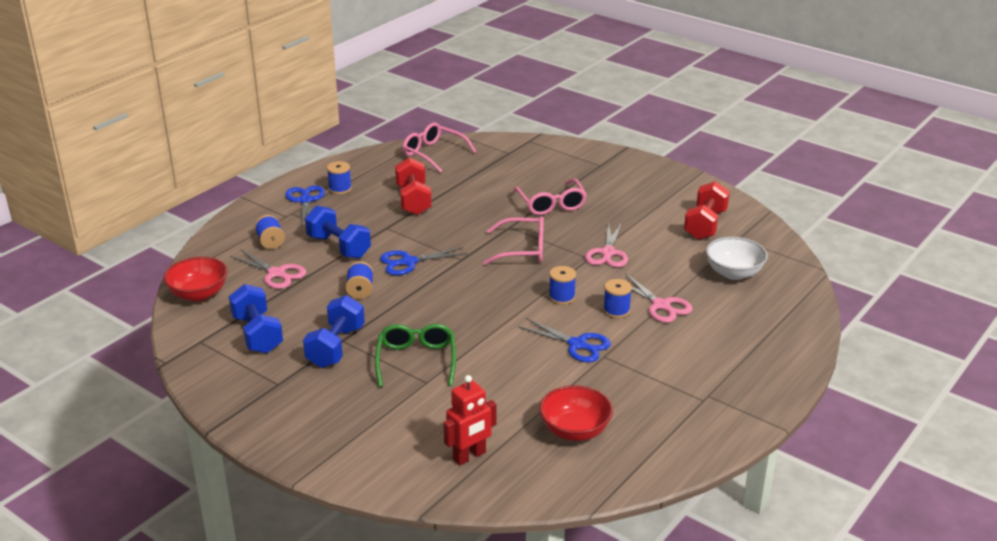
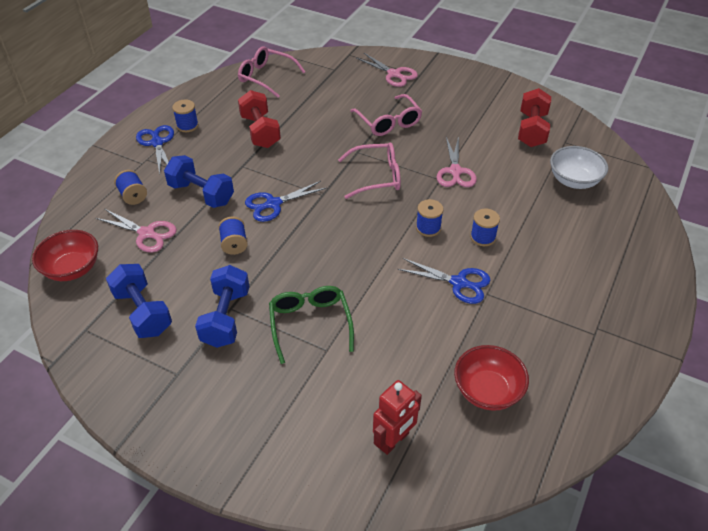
camera: 10 degrees left, 15 degrees up
(661, 305) = (521, 226): pink scissors -> pink scissors (394, 74)

